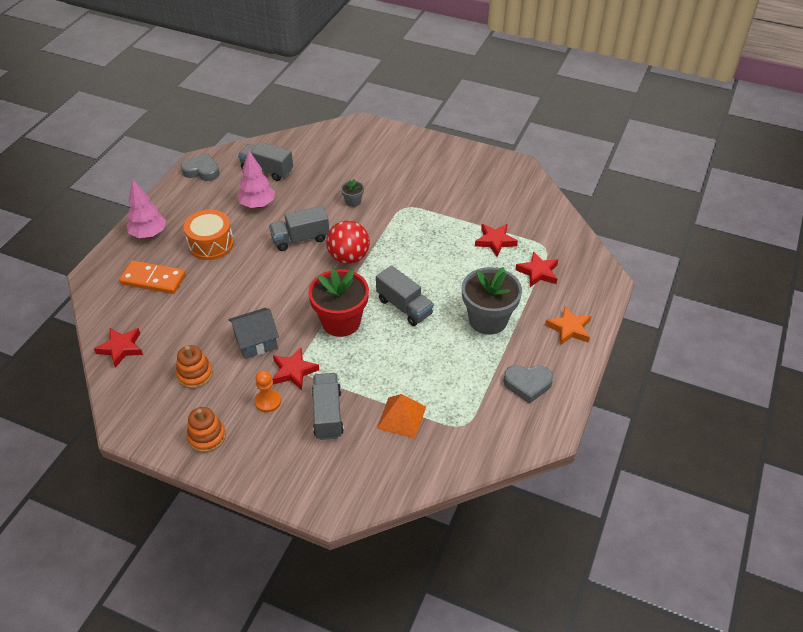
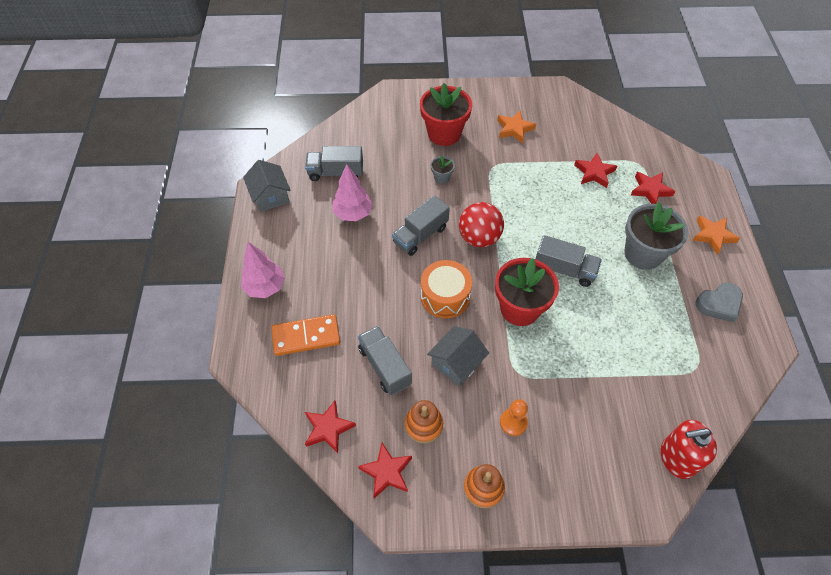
camera: 25 degrees left, 10 degrees up
(202, 171) = (270, 196): grey heart -> grey house
(211, 244) = (337, 274): orange drum -> orange drum (445, 296)
(294, 371) = (514, 379): red star -> red star (387, 472)
(327, 414) = (576, 411): grey truck -> grey truck (384, 366)
(382, 169) = (444, 133): none -> red flower pot
(387, 484) = (677, 458): none -> red soap dispenser
(401, 417) = (641, 384): orange pyramid -> none
(448, 184) = (514, 129): none -> orange star

